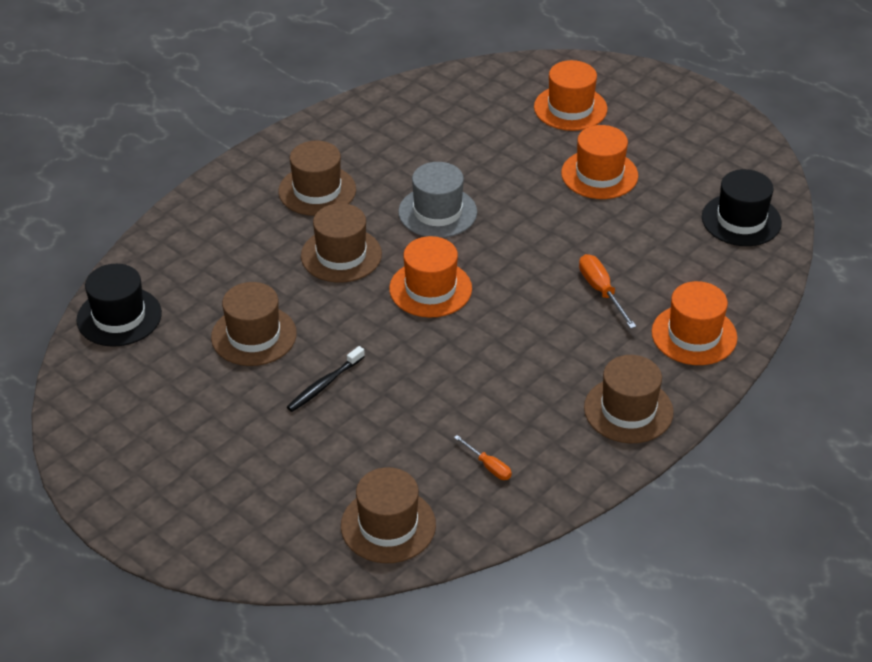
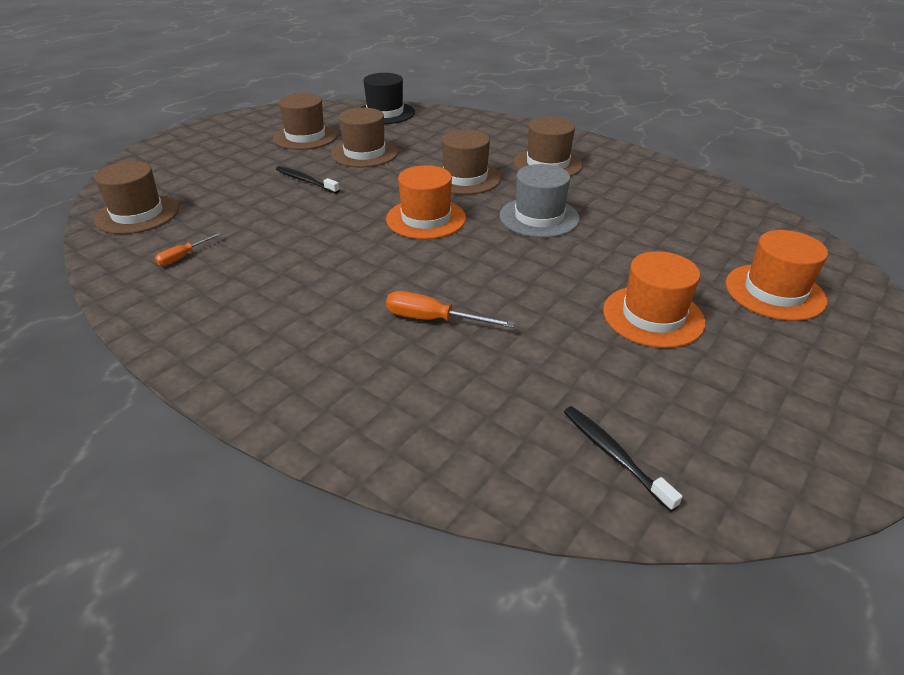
camera: 85 degrees right, 5 degrees down
(601, 291) = (433, 320): orange screwdriver -> orange screwdriver turned 135 degrees counterclockwise
(628, 410) = (232, 341): brown hat -> brown hat (305, 137)
(694, 335) = (354, 397): orange hat -> none
(741, 220) = (613, 455): black hat -> black toothbrush

